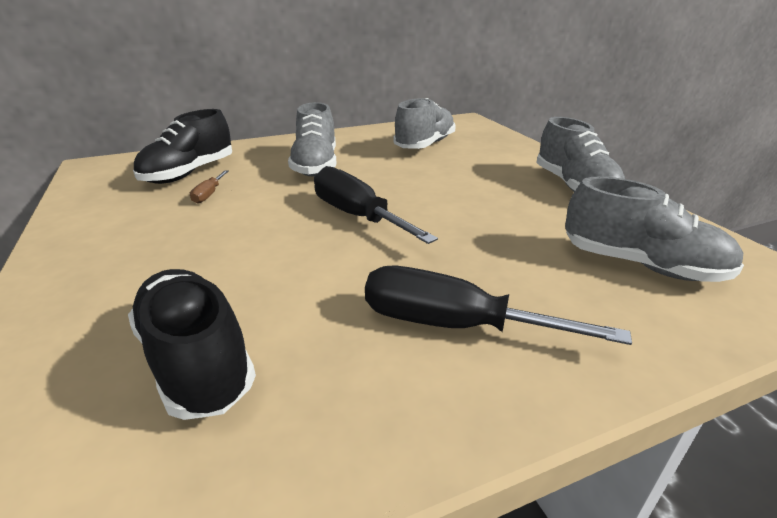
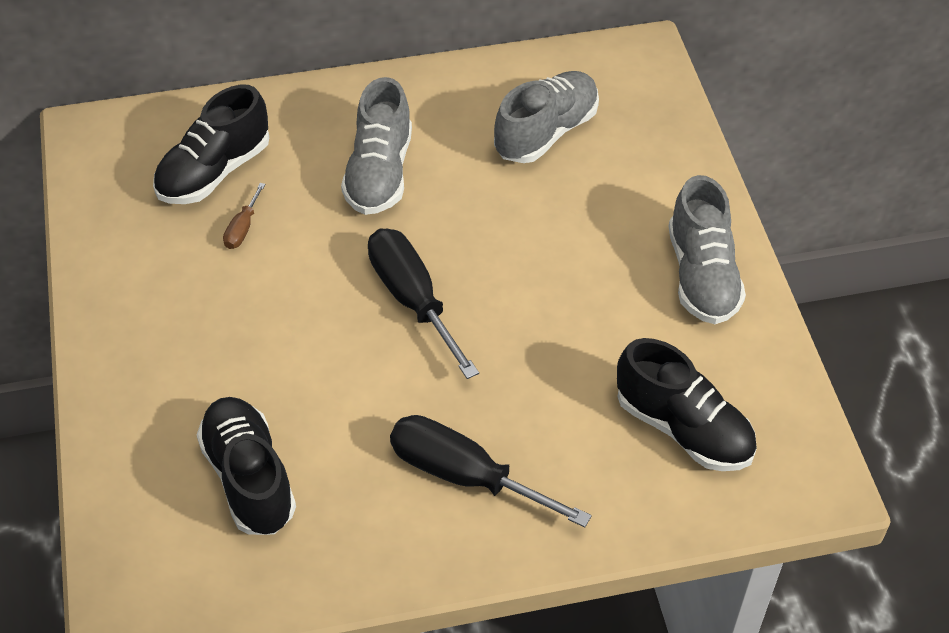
camera: 10 degrees right, 20 degrees up
(640, 265) = (683, 428): grey shoe -> black shoe

